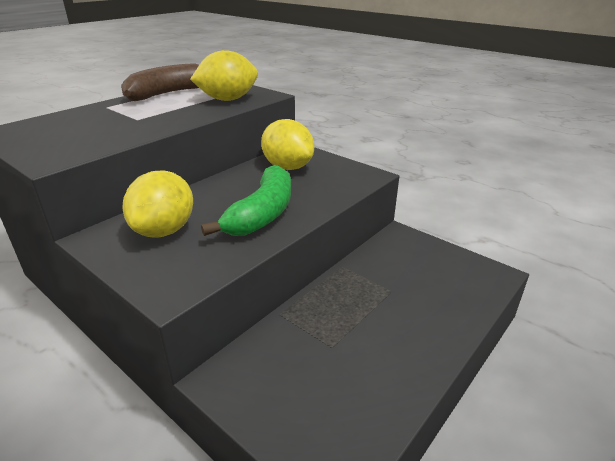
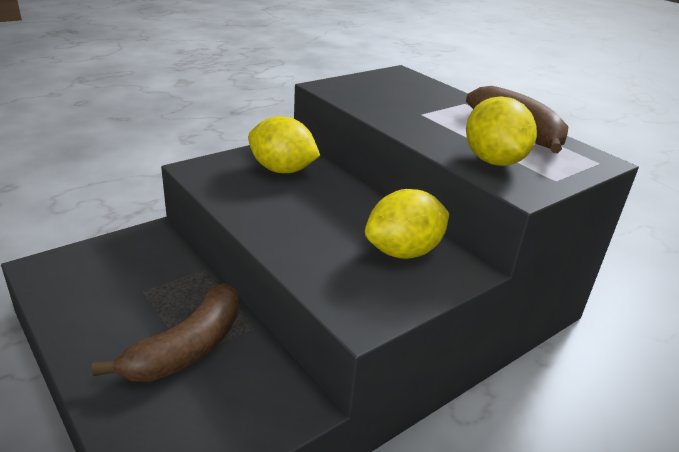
camera: 100 degrees right, 0 degrees up
(262, 213) = (287, 218): green banana -> none
(385, 293) = (188, 348): none -> brown banana

